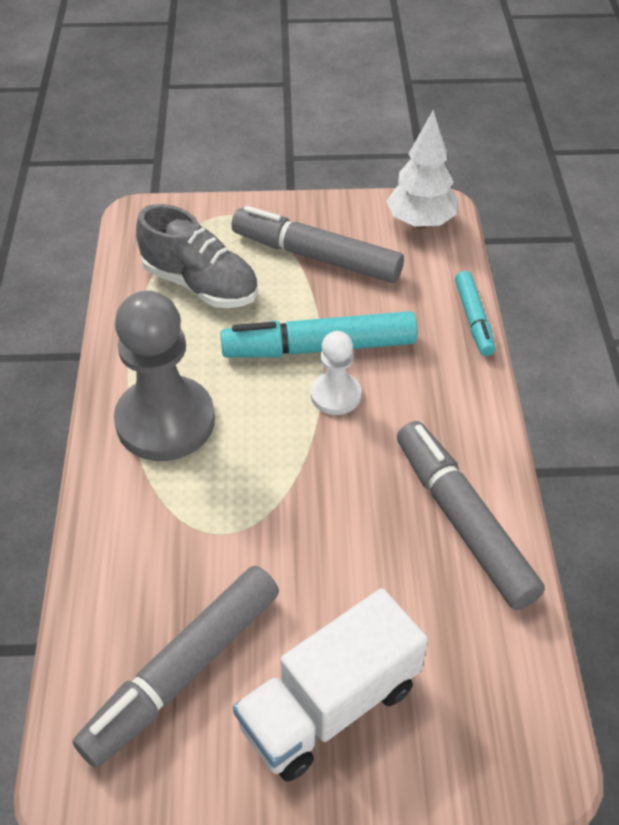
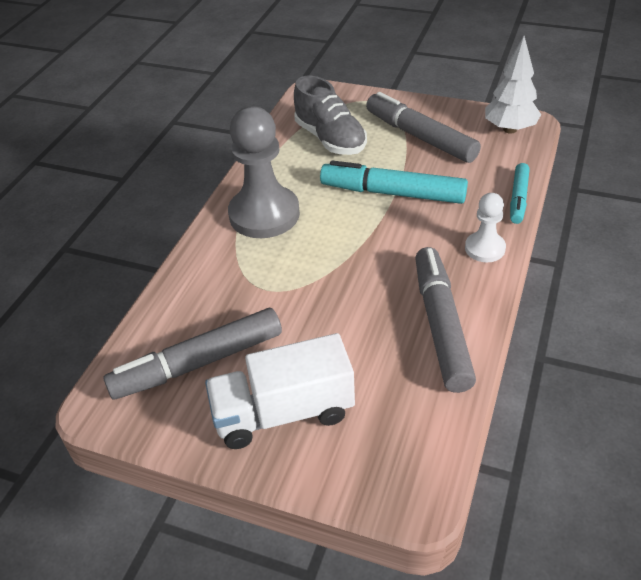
camera: 25 degrees right, 5 degrees down
(335, 395) = (389, 224): white pawn -> white pawn (485, 248)

